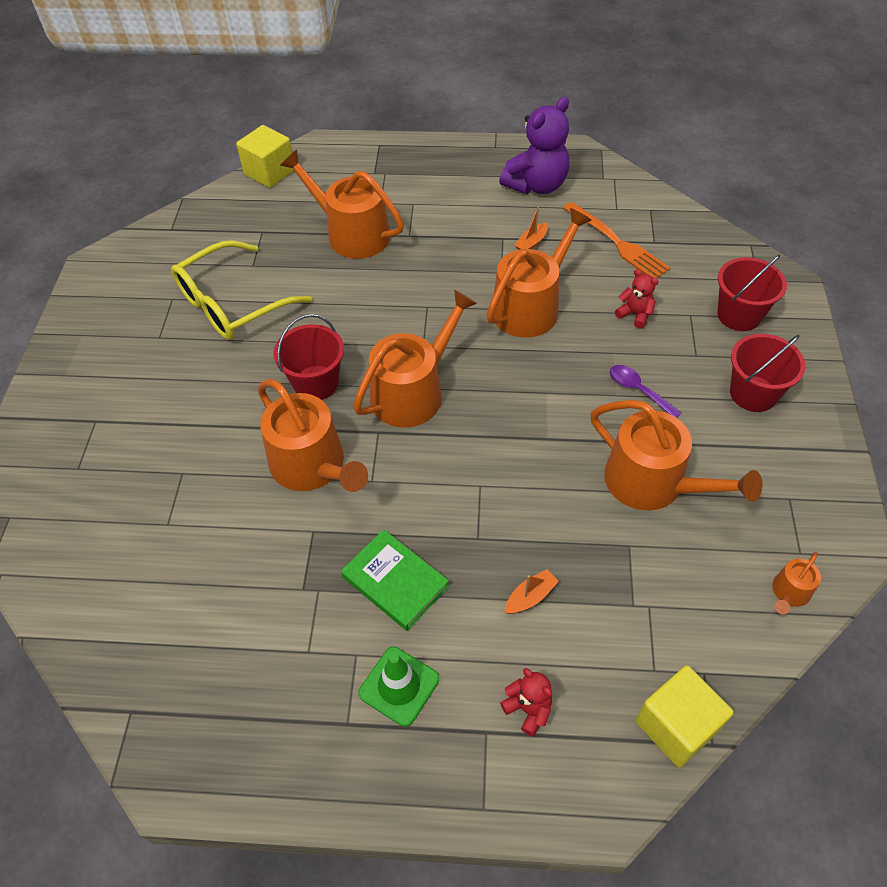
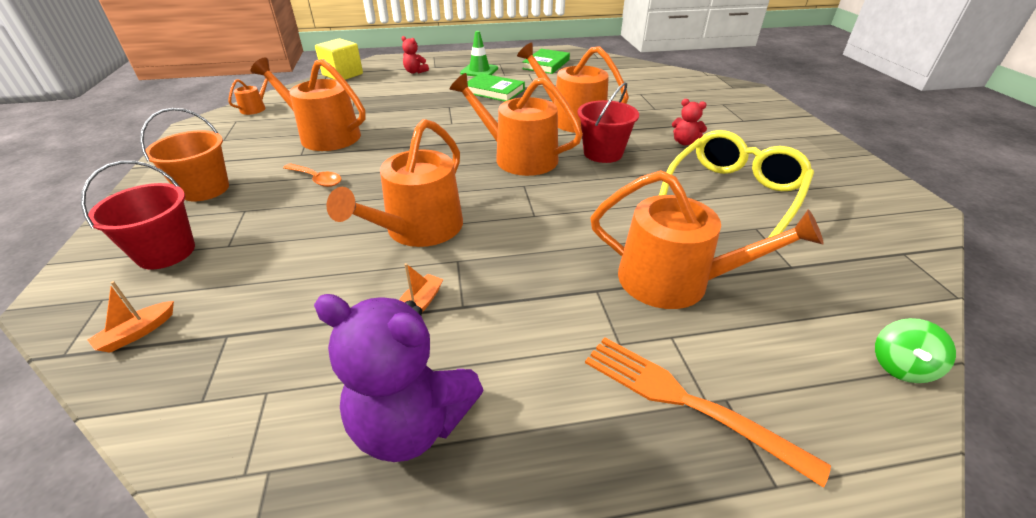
camera: 165 degrees right, 15 degrees down
(255, 693) = (546, 64): none -> green book
(269, 172) = (900, 366): yellow cube -> green spinning top
(413, 392) = (518, 157): orange watering can -> orange watering can turned 90 degrees clockwise
(530, 596) = (415, 94): orange boat -> orange boat (137, 333)
(536, 185) = (412, 423): purple teddy bear -> purple teddy bear turned 105 degrees counterclockwise
(617, 243) = (287, 324): orange fork -> orange fork (686, 401)
(635, 314) = (296, 237): red teddy bear -> red teddy bear (684, 142)
(638, 390) = (317, 179): purple spoon -> orange spoon
(753, 393) = (205, 189): red bucket -> orange bucket

